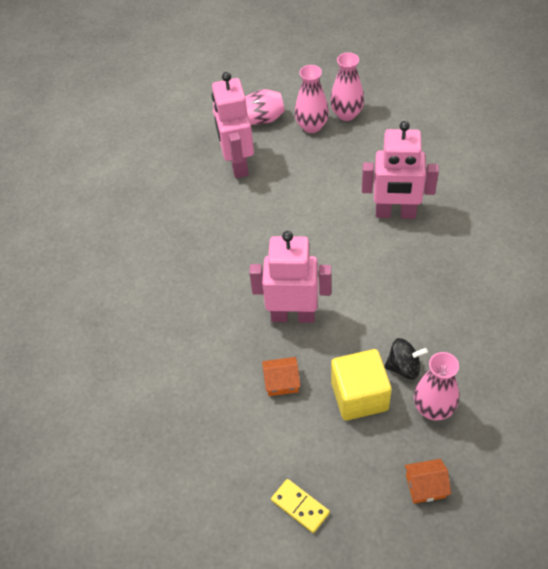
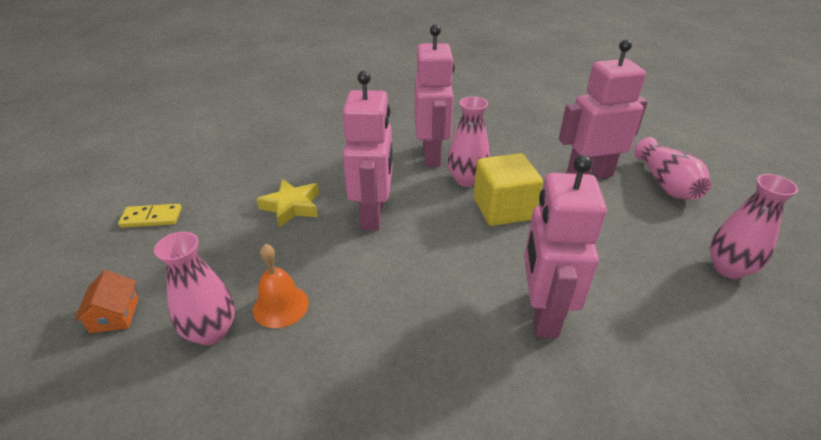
camera: 85 degrees right, 15 degrees down
(200, 273) = (432, 155): none -> pink robot
(281, 382) = (292, 207): orange house -> yellow star
(300, 506) = (151, 218): yellow domino -> yellow domino turned 45 degrees clockwise
(312, 126) = (683, 233): pink vase -> pink vase (467, 180)
(359, 396) = (254, 263): yellow cube -> yellow cube (503, 209)
(404, 367) = (280, 306): black spinning top -> orange bell

